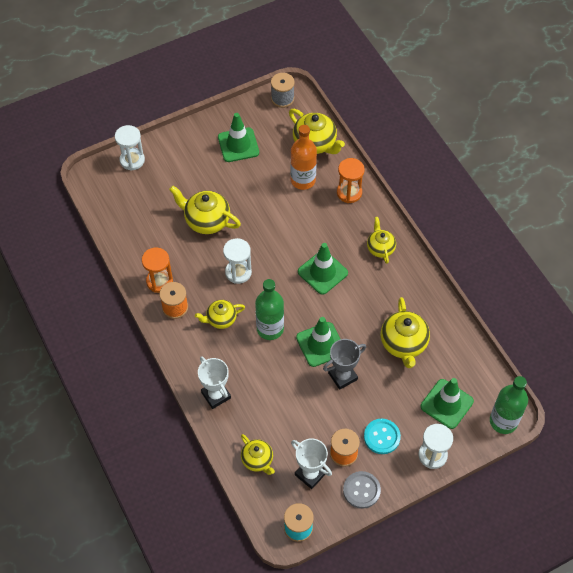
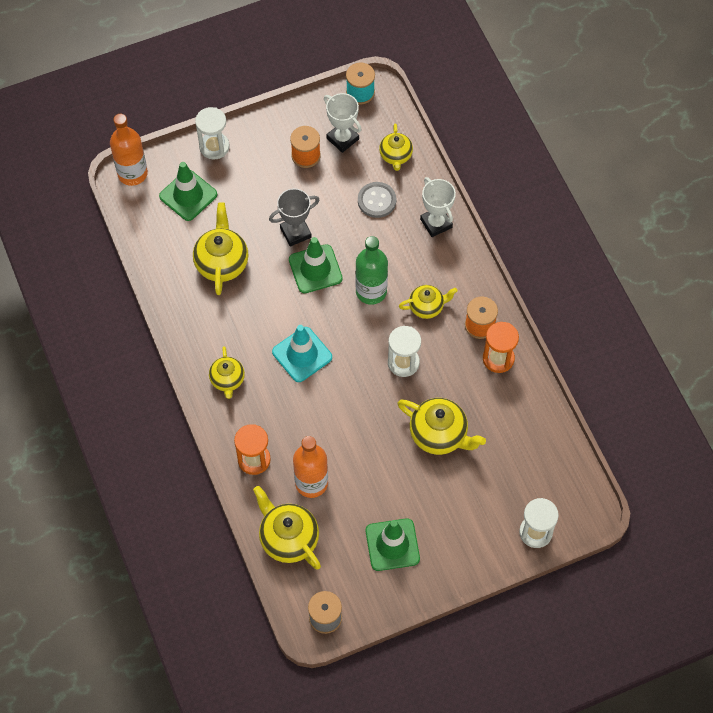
camera: 175 degrees left, 5 degrees up
(257, 460) = (395, 156): yellow teapot -> yellow teapot turned 150 degrees counterclockwise
(322, 272) = (302, 354): green traffic cone -> turquoise traffic cone
(361, 490) = (293, 120): grey button -> grey button (377, 200)
(382, 437) = (263, 168): turquoise button -> none
(503, 421) = (132, 173): green bottle -> orange bottle

